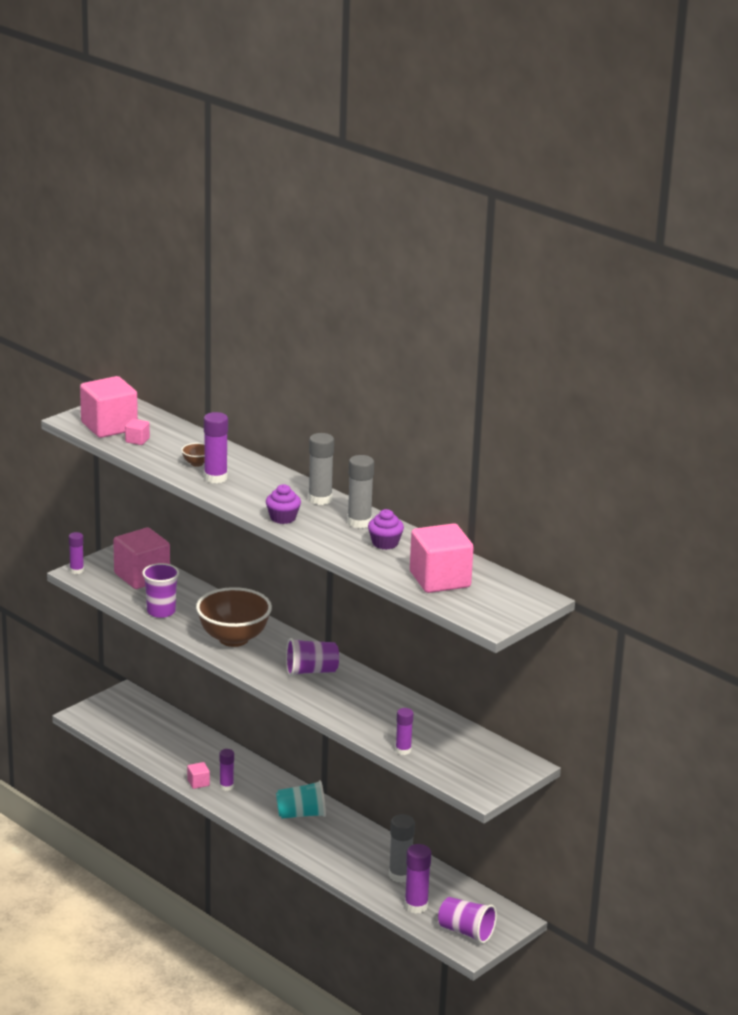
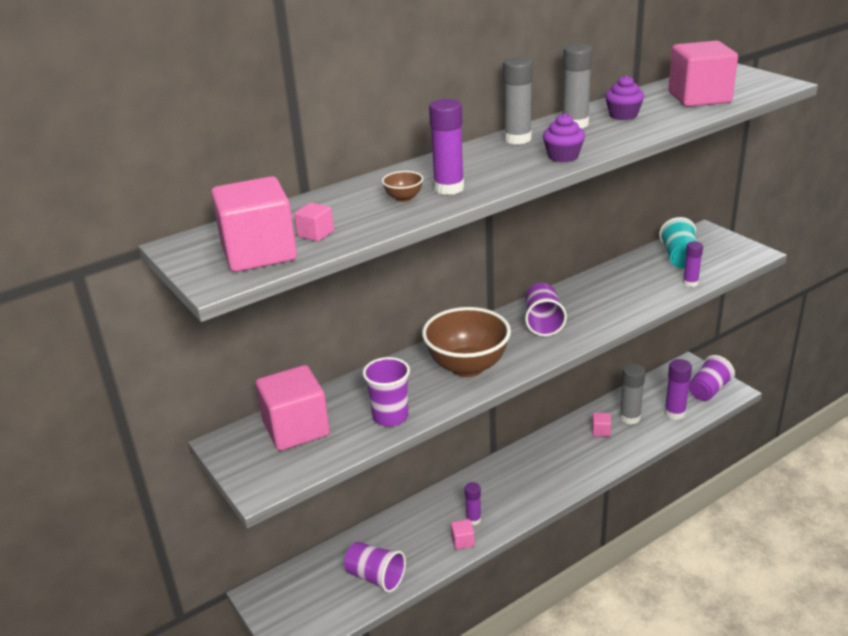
camera: 75 degrees left, 5 degrees up
(76, 570) = (254, 487): purple glue stick -> none
(151, 744) = (376, 577): none -> purple cup
(301, 814) = (530, 469): turquoise cup -> turquoise cup (679, 258)
(372, 856) = (601, 431): none -> pink cube

